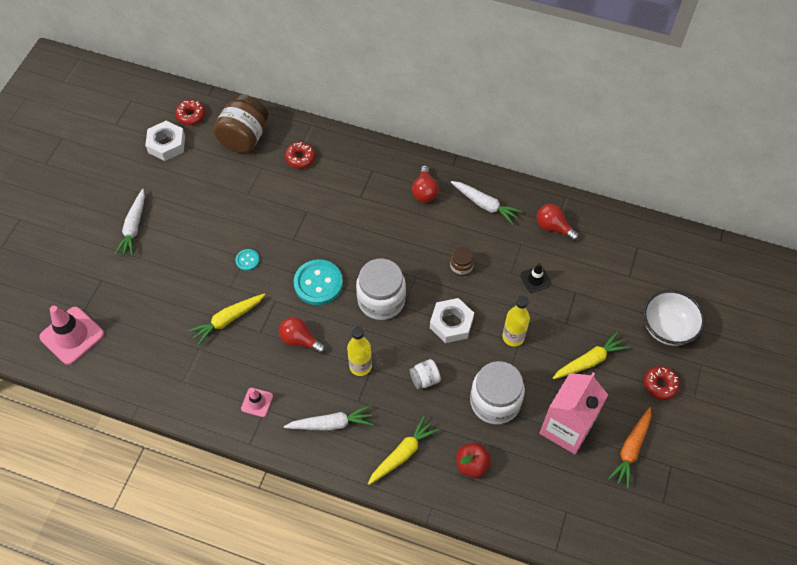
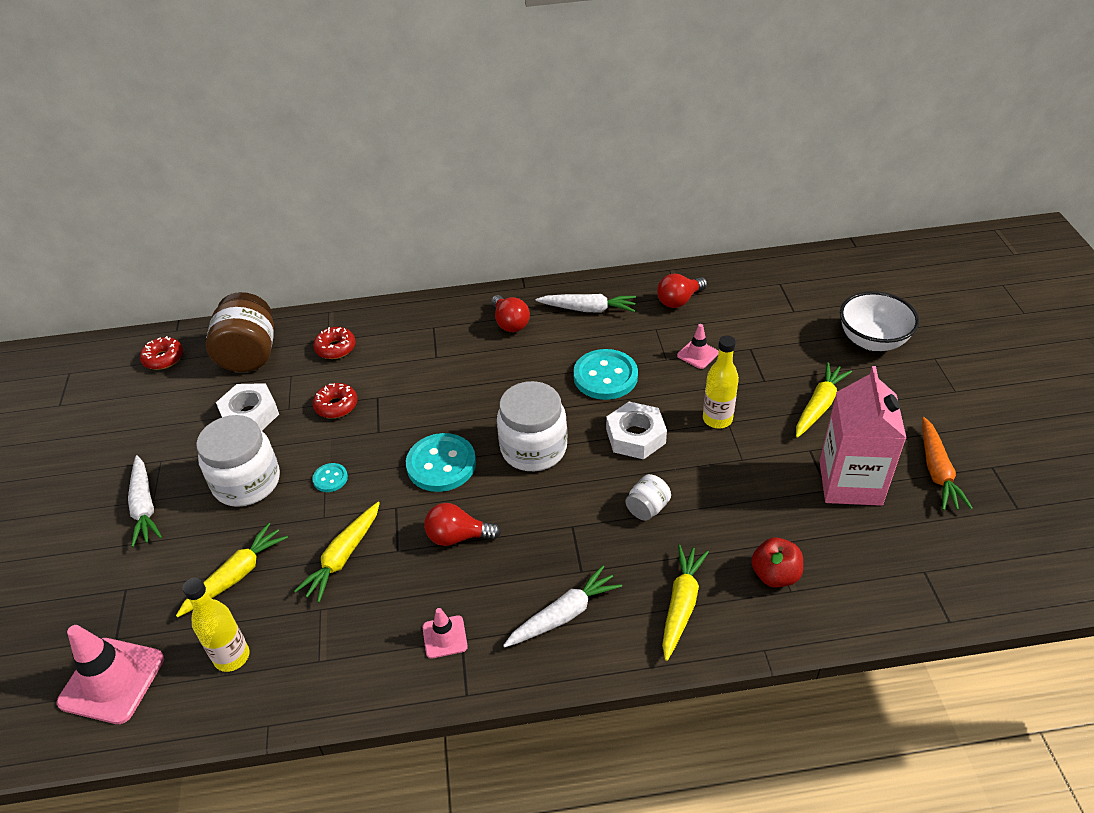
camera: 25 degrees left, 15 degrees down
(163, 302) = (236, 575): none -> yellow carrot
(166, 144) = (145, 399): white nut -> white nut (250, 414)
(360, 366) = (557, 530): yellow bottle -> yellow bottle (232, 657)
(461, 267) = (605, 376): brown jar -> turquoise button
(495, 402) = (748, 493): white jar -> white jar (247, 482)
(535, 279) = (697, 354): black traffic cone -> pink traffic cone
(553, 227) = (679, 300): red light bulb -> red light bulb turned 45 degrees counterclockwise
(660, 385) = (911, 395): red donut -> red donut (336, 406)

